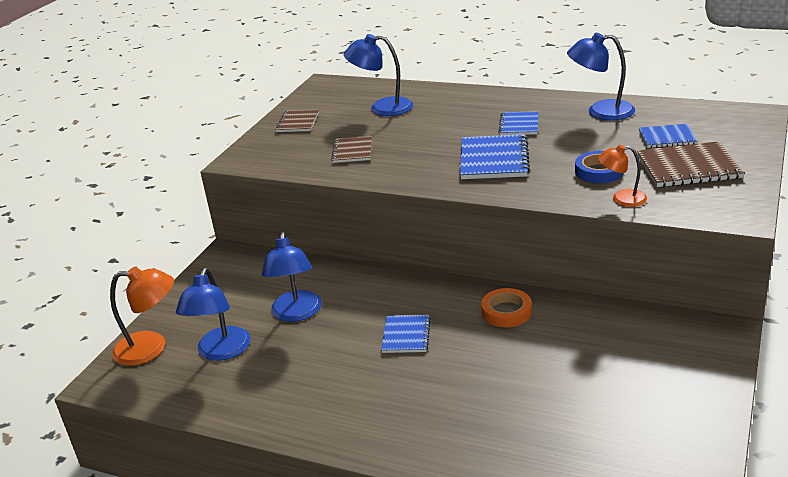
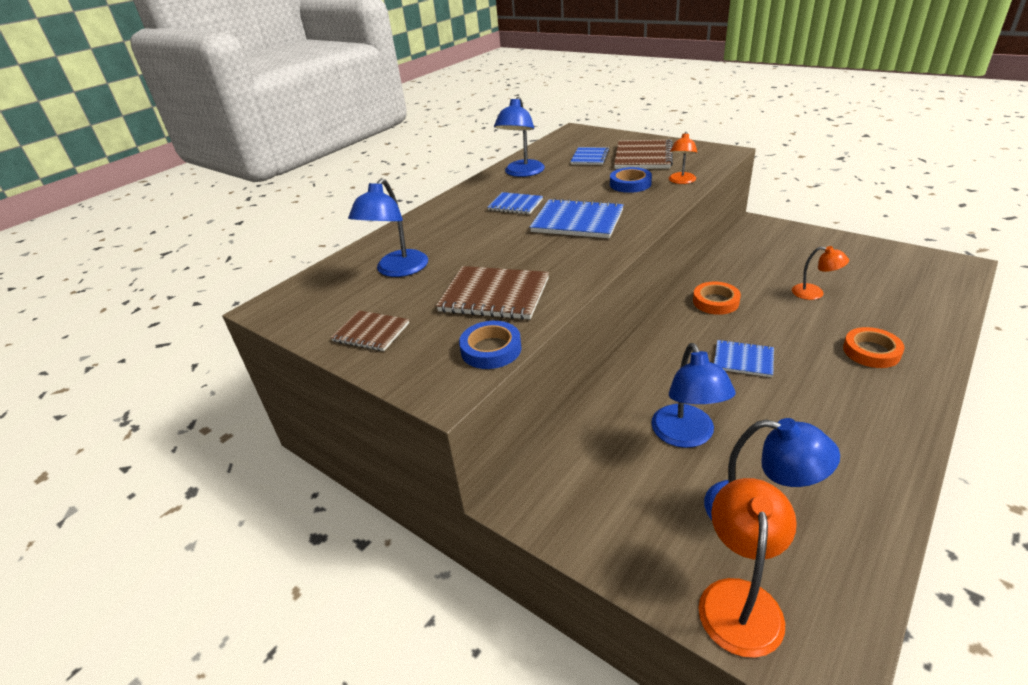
camera: 75 degrees left, 5 degrees up
(282, 165) = (491, 349): none -> blue tape
(296, 313) = (686, 436): blue lamp -> blue lamp turned 75 degrees clockwise
(352, 151) = (494, 295): brown notebook -> brown notebook, size x1.63
(443, 417) = (871, 351): none -> orange tape
(552, 379) = (814, 293): none -> orange lamp

